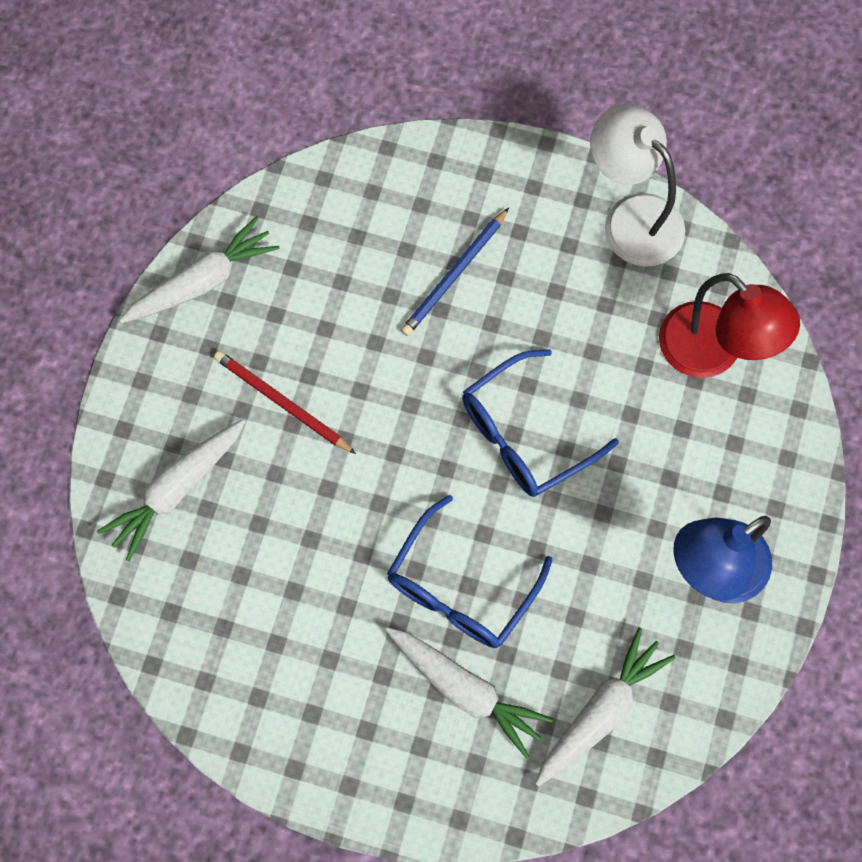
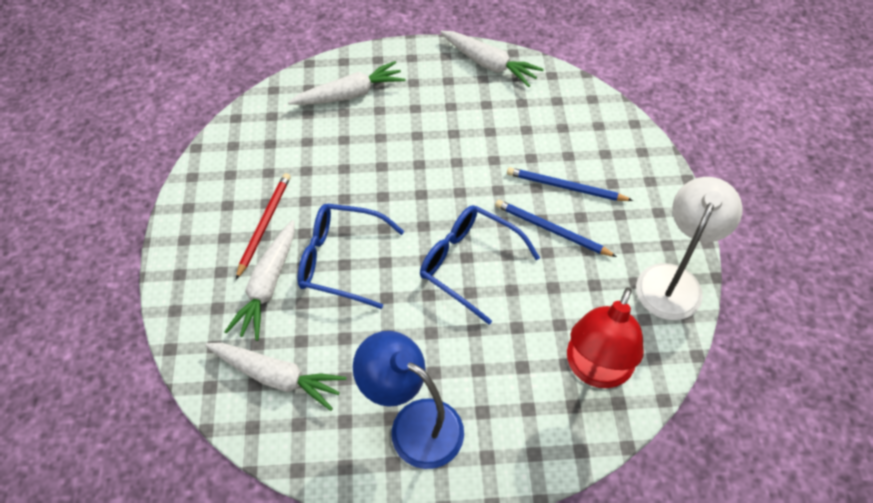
camera: 70 degrees right, 15 degrees down
(176, 490) = (350, 94): white carrot -> white carrot turned 135 degrees clockwise
(282, 402) = (429, 125): red pencil -> red pencil (264, 224)
(512, 319) = (551, 230): none -> blue pencil

